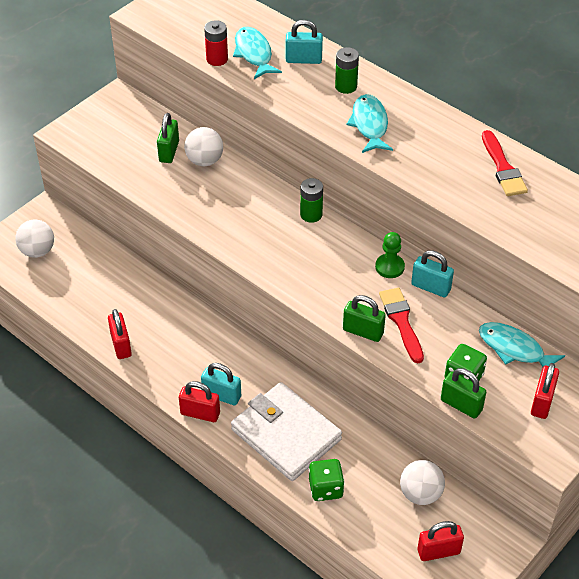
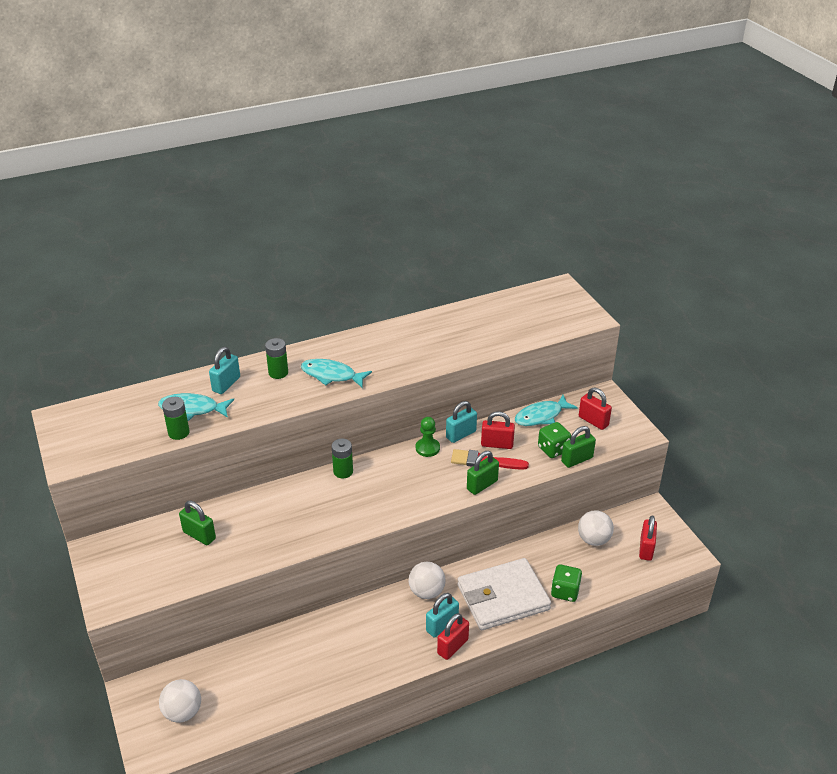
camera: 65 degrees left, 10 degrees down
(121, 345) = (345, 680): red padlock -> red padlock (497, 444)
(204, 160) = (230, 515): white ball -> white ball (426, 592)
(217, 59) = (178, 433): red battery -> green battery
(503, 168) = (426, 330): red brush -> none

